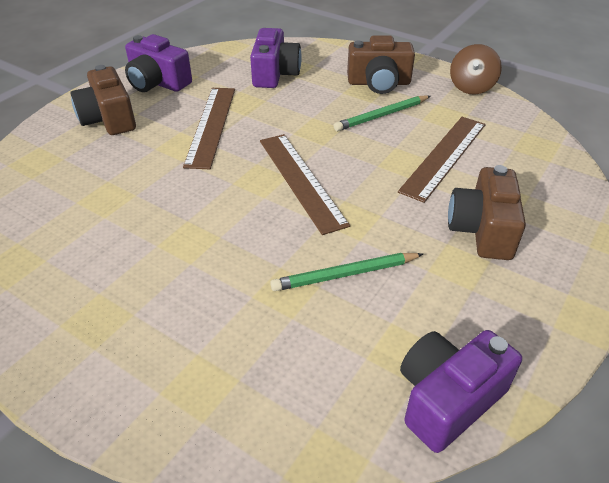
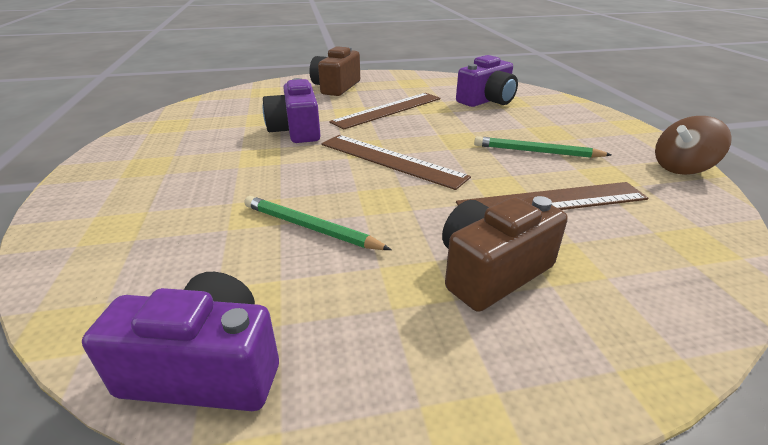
camera: 45 degrees right, 10 degrees down
(158, 83) = (396, 81): purple camera -> purple camera (296, 130)
(301, 180) = (390, 160): brown ruler -> brown ruler turned 75 degrees counterclockwise
(379, 83) = (573, 132): brown camera -> none

